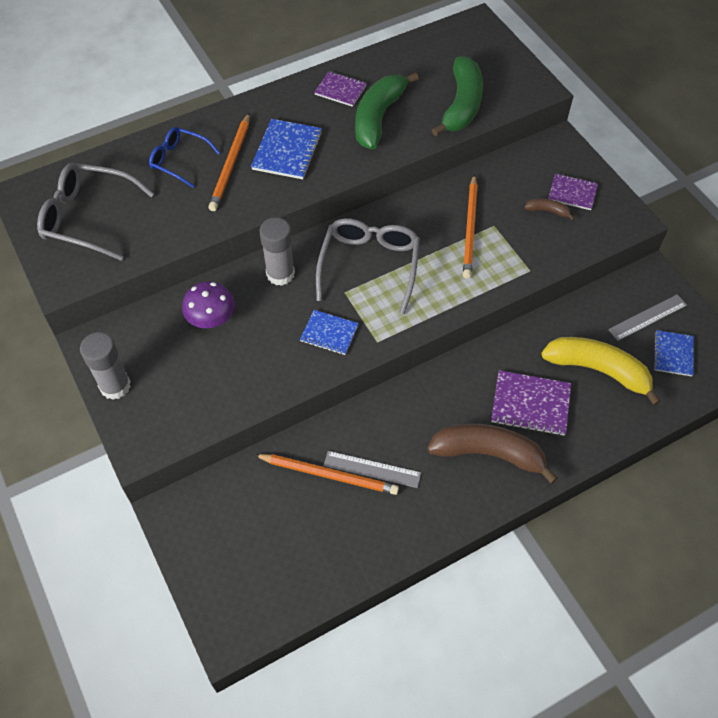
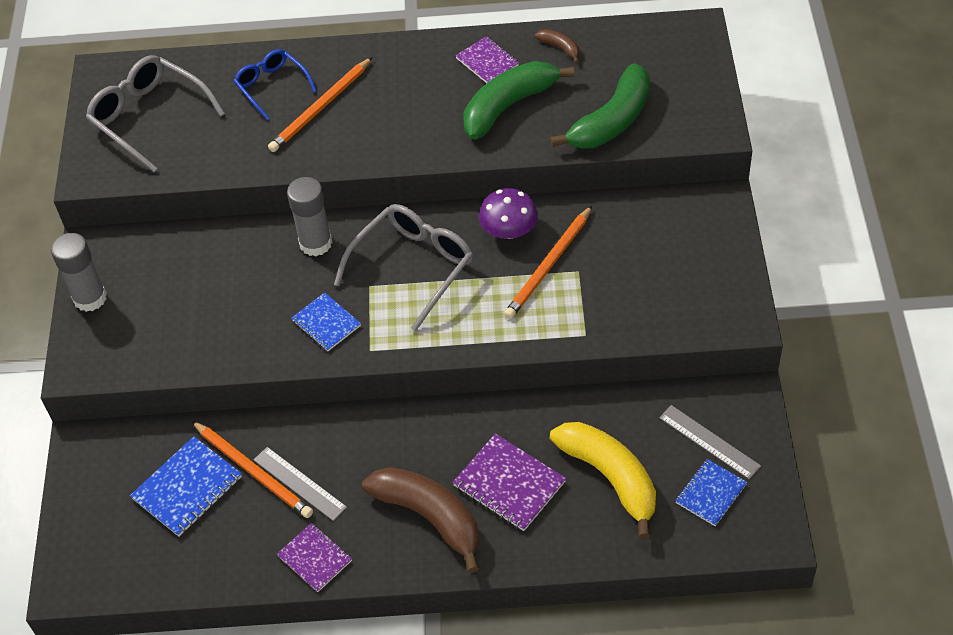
camera: 30 degrees right, 5 degrees down
(211, 318) = (220, 264): purple mushroom -> purple mushroom (509, 230)
(287, 151) = (387, 112): blue notebook -> blue notebook (187, 488)
(548, 211) = (651, 276): brown banana -> brown banana (560, 48)
(572, 193) = (694, 265): purple notebook -> purple notebook (315, 558)
(647, 317) = (709, 441): grey ruler -> grey ruler turned 45 degrees clockwise

